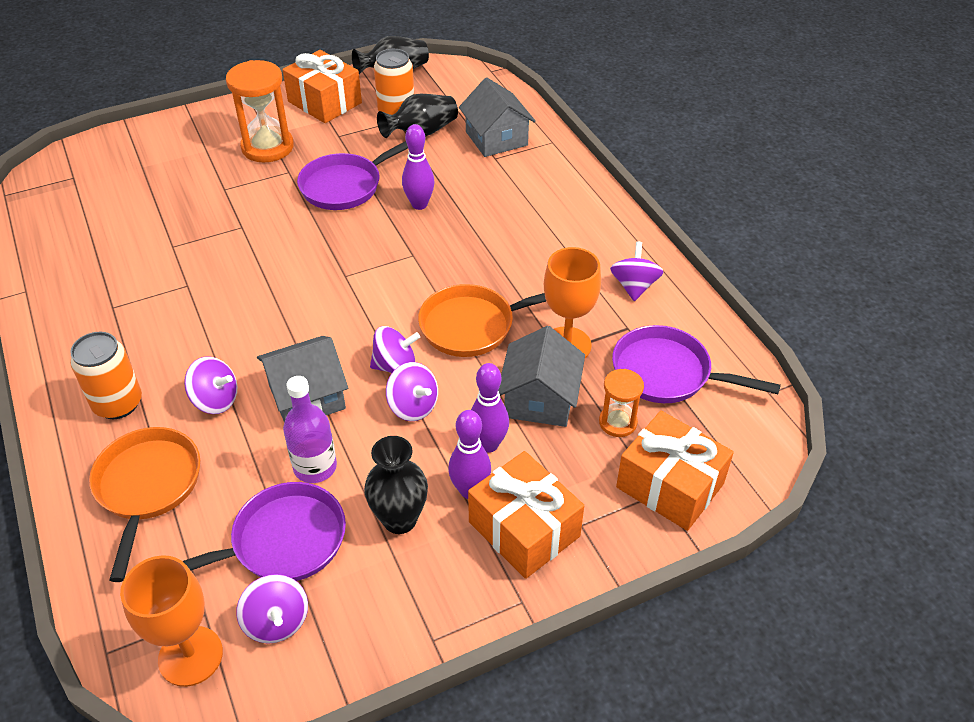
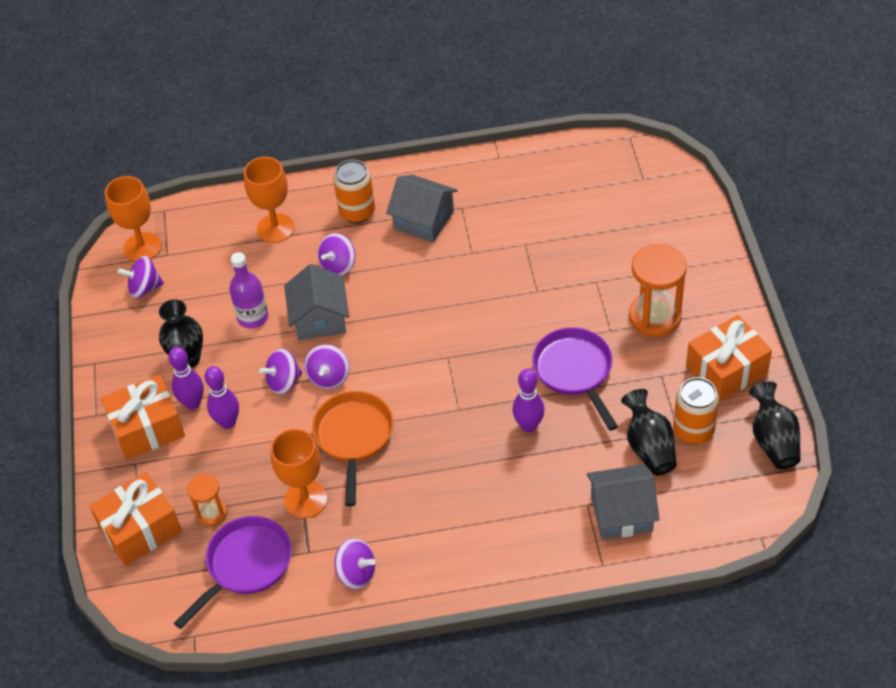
camera: 110 degrees right, 5 degrees up
(148, 487) = (275, 228): orange pan -> orange goblet
(282, 542) = (200, 294): purple pan -> none
(540, 399) = (256, 466): grey house -> grey house (424, 220)

